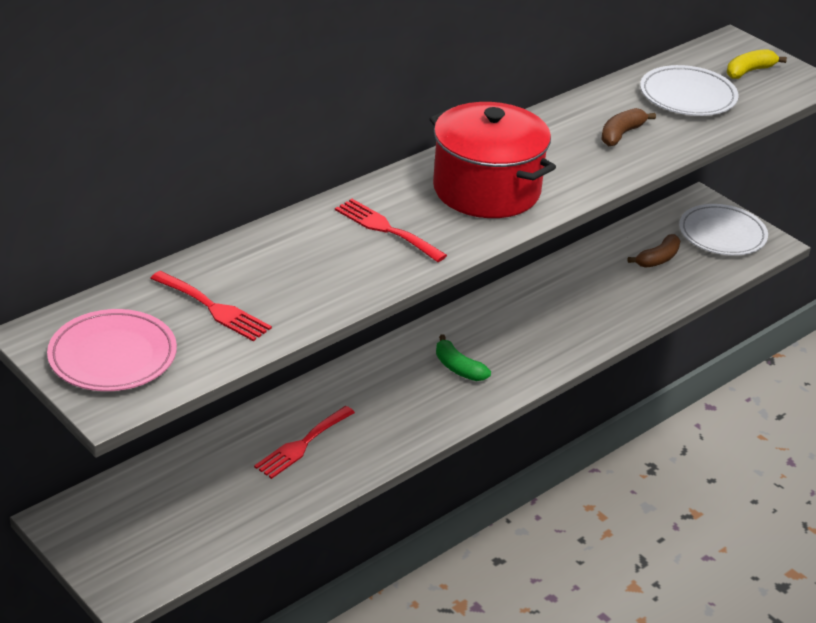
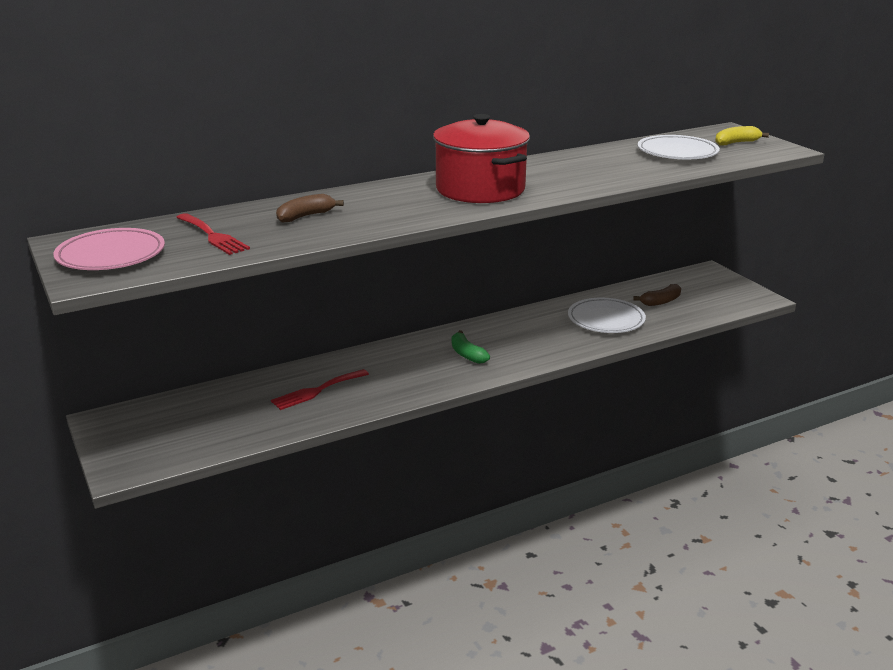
camera: 15 degrees right, 10 degrees down
(386, 229) = (383, 204): red fork -> none
(621, 134) = (610, 168): brown banana -> brown banana (305, 216)
(722, 234) = (720, 291): white plate -> white plate (606, 320)

